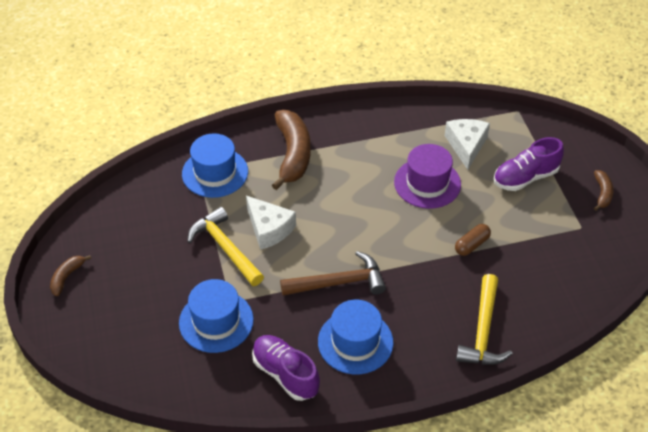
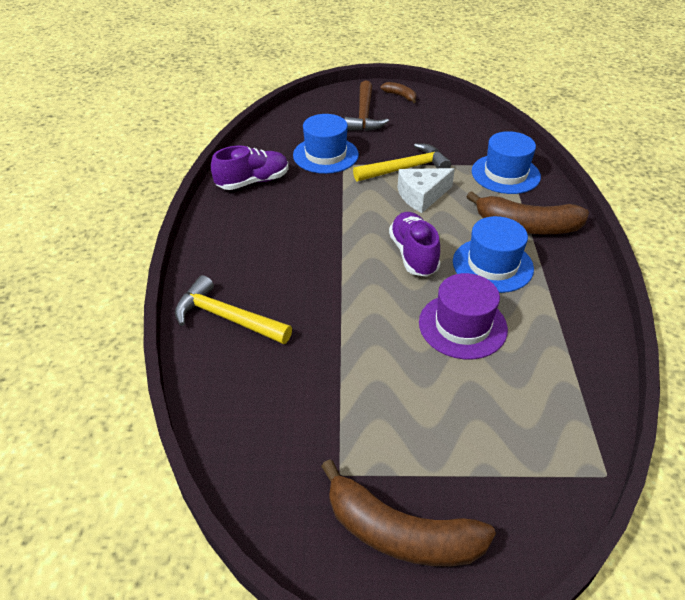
camera: 105 degrees right, 5 degrees down
(339, 282) = (337, 228): brown hammer -> brown hammer (364, 115)
(355, 342) = (263, 225): blue hat -> blue hat (492, 265)
(466, 146) = (528, 384): white cheese -> none
(471, 245) = (350, 341): brown capsule -> none
(525, 178) = (454, 436): purple shoe -> purple shoe (413, 254)
(602, 193) = (400, 533): brown banana -> brown banana, size x2.05

